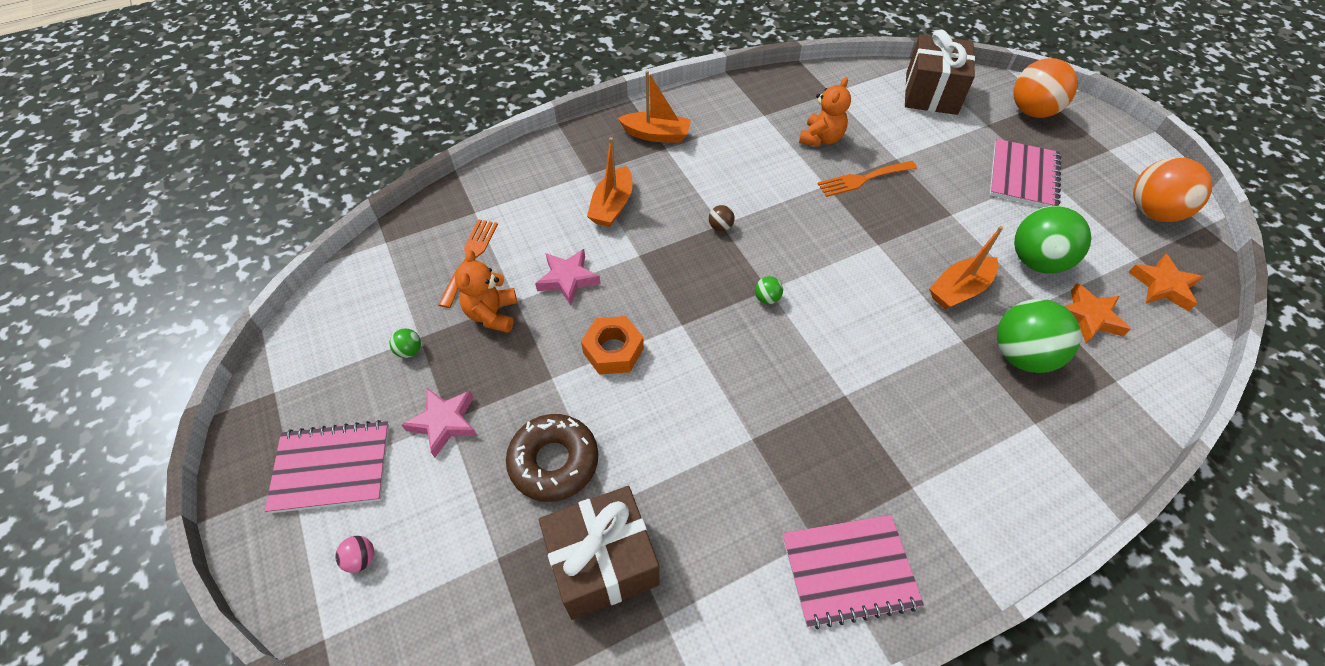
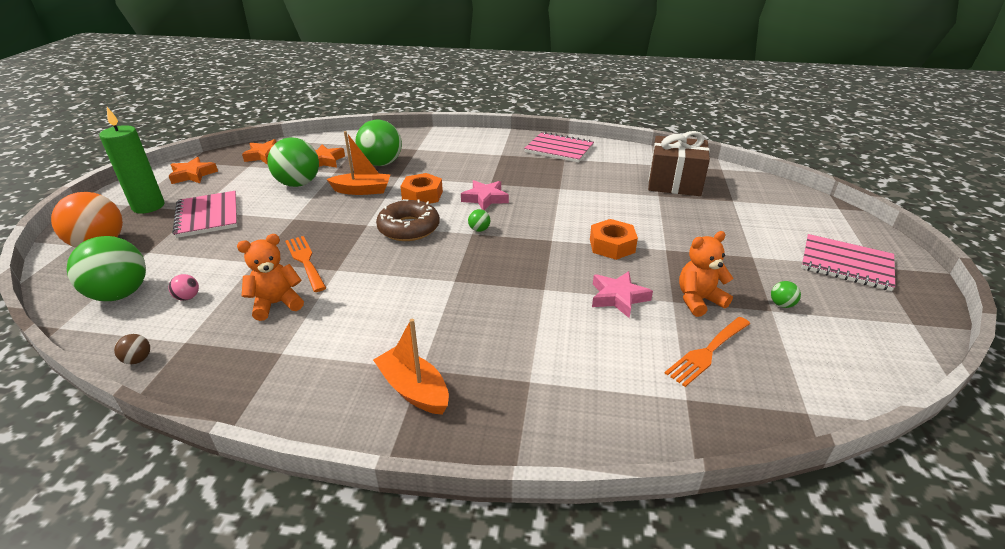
camera: 145 degrees left, 20 degrees down
(361, 559) = (819, 224): pink ball -> pink ball (188, 297)
(444, 422) = (756, 256): pink star -> pink star (485, 198)
(492, 314) = (698, 300): orange teddy bear -> orange teddy bear turned 150 degrees counterclockwise
(554, 462) = (684, 217): brown donut -> brown donut (409, 228)
(612, 206) = (533, 336): orange boat -> none
(720, 227) = (457, 279): brown ball -> brown ball (138, 359)
(862, 179) = (305, 261): orange fork -> orange fork turned 135 degrees counterclockwise
(889, 320) = (422, 195): none -> orange nut
(931, 93) = (120, 294): brown gift -> green ball
(1023, 176) = (208, 216): pink notebook -> pink notebook turned 75 degrees counterclockwise
(1090, 157) = (148, 206): none -> green candle
(1152, 212) = (193, 175): orange ball -> orange star

